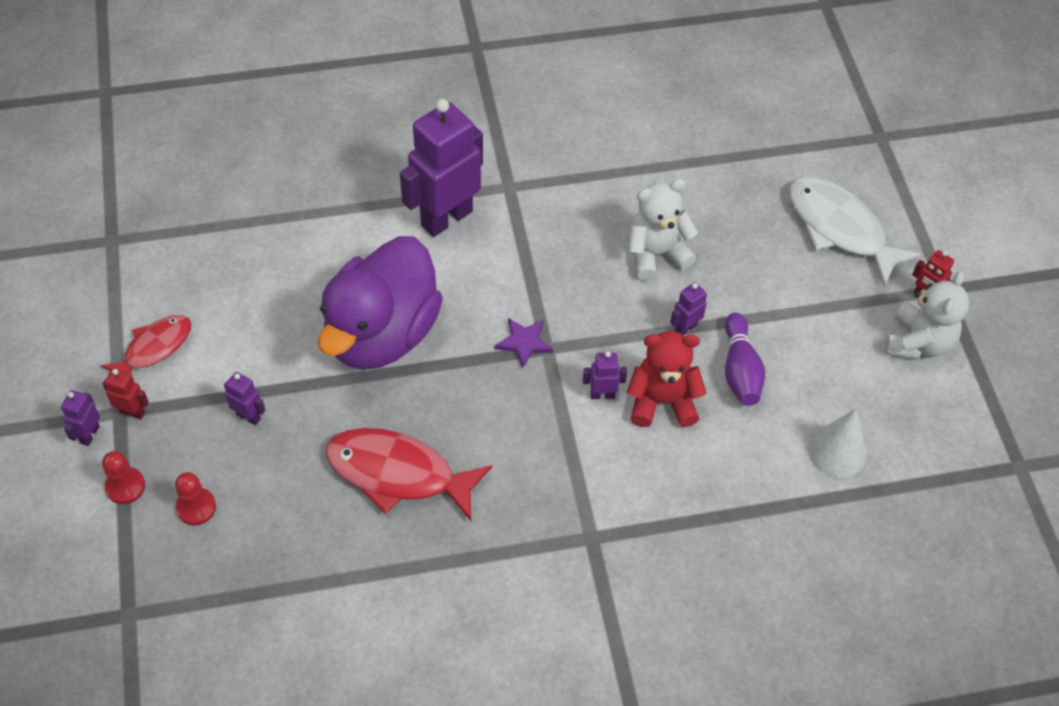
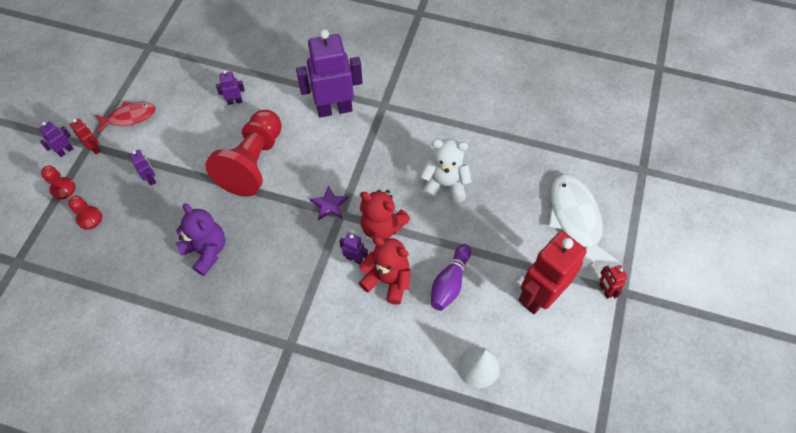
camera: 30 degrees right, 5 degrees up
(382, 334) = (253, 163): purple duck -> red pawn
(398, 474) = (206, 251): red fish -> purple teddy bear
(611, 340) = (382, 227): none -> red teddy bear
(685, 328) = (432, 240): purple robot -> purple robot (234, 101)
(855, 337) = (539, 296): none -> red robot
(918, 342) = (580, 319): white teddy bear -> none

